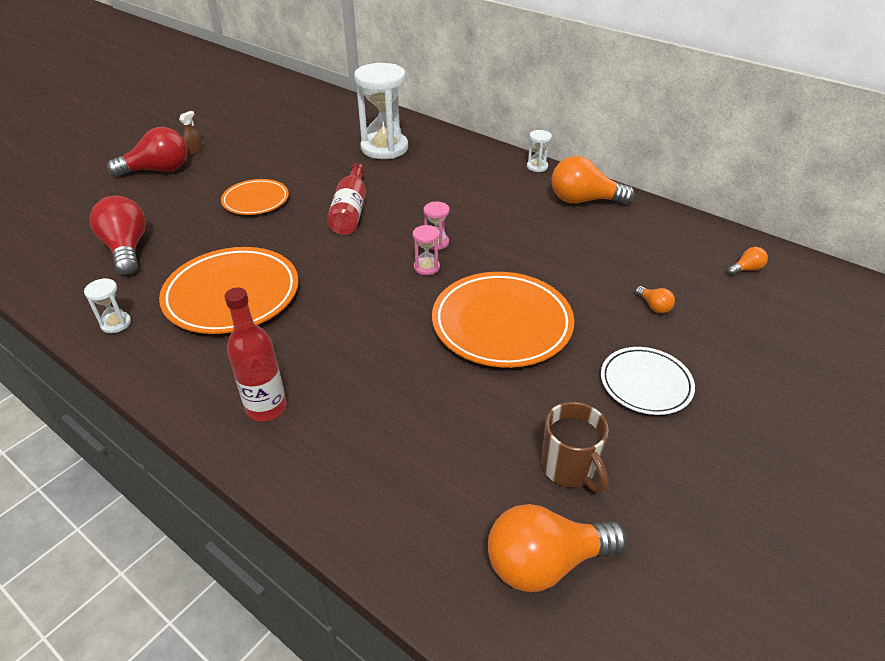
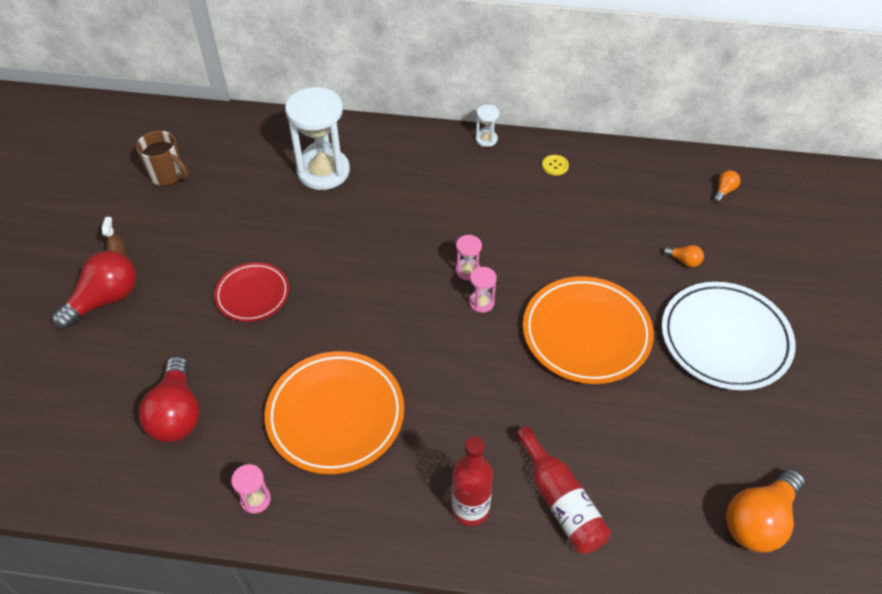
camera: 30 degrees left, 10 degrees up
(116, 323) = (255, 499): white hourglass -> pink hourglass
(127, 249) = (177, 414): red light bulb -> red light bulb turned 135 degrees counterclockwise
(256, 200) = (252, 294): orange plate -> red plate
(350, 211) = (358, 267): red bottle -> red bottle (561, 501)
(569, 468) = (724, 439): brown mug -> brown mug (168, 175)
(583, 200) = (555, 166): orange light bulb -> yellow button
(645, 384) = (725, 339): white plate -> white plate, size x1.69

